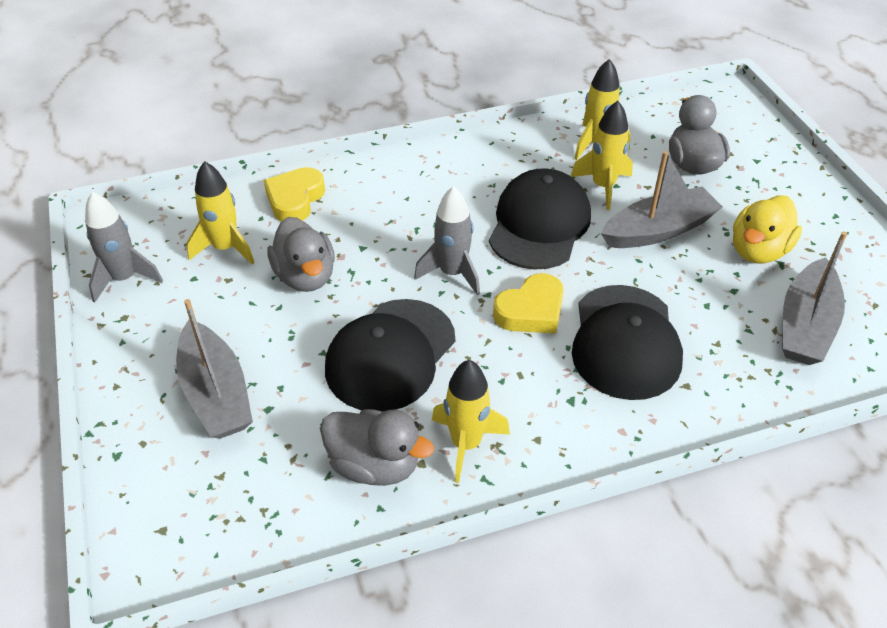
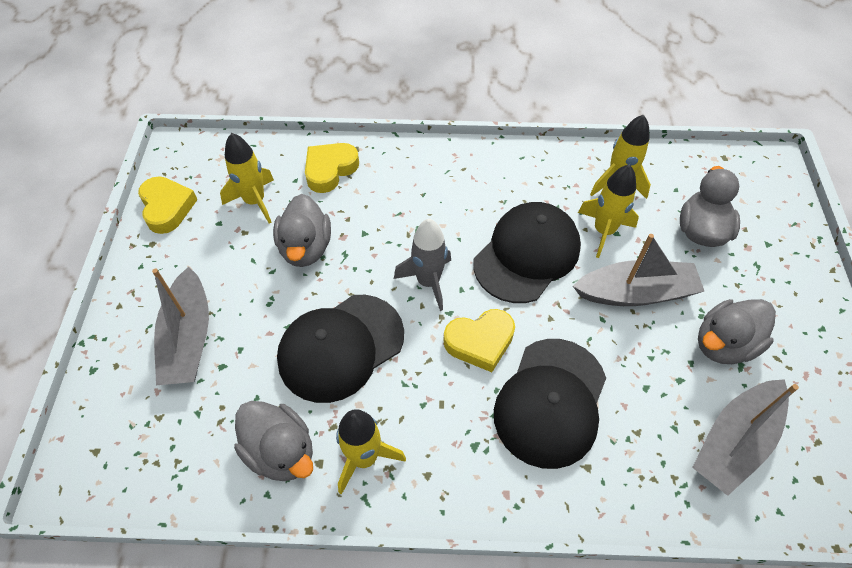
camera: 20 degrees right, 10 degrees up
(124, 279) = (167, 208): grey rocket -> yellow heart
(758, 251) = (724, 344): yellow duck -> grey duck

